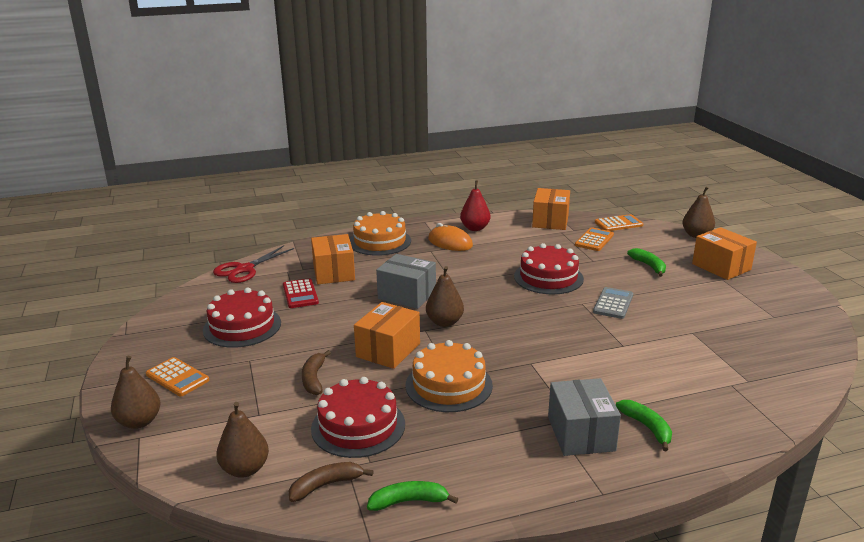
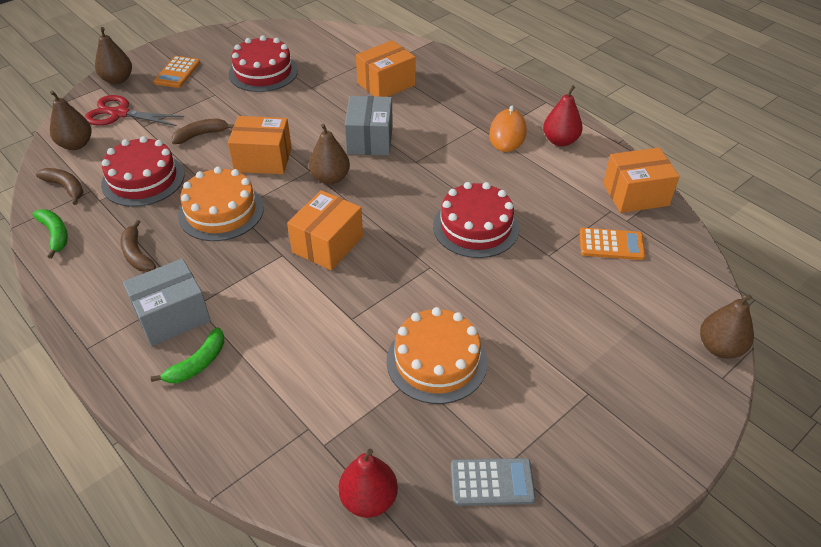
camera: 65 degrees right, 20 degrees up
(244, 269) = (359, 37): red scissors -> red scissors (120, 114)
(300, 294) = (333, 80): red calculator -> none
(380, 241) = (472, 88): orange cake -> orange cake (437, 361)
(480, 445) = (137, 254): none -> brown banana
(613, 303) = (445, 293): grey calculator -> grey calculator (492, 482)
(618, 224) = (685, 258): orange calculator -> none
(649, 266) = (572, 310): green banana -> none
(721, 267) = (628, 388): orange box -> orange box (327, 244)
(799, 372) = (369, 499): none -> red pear

